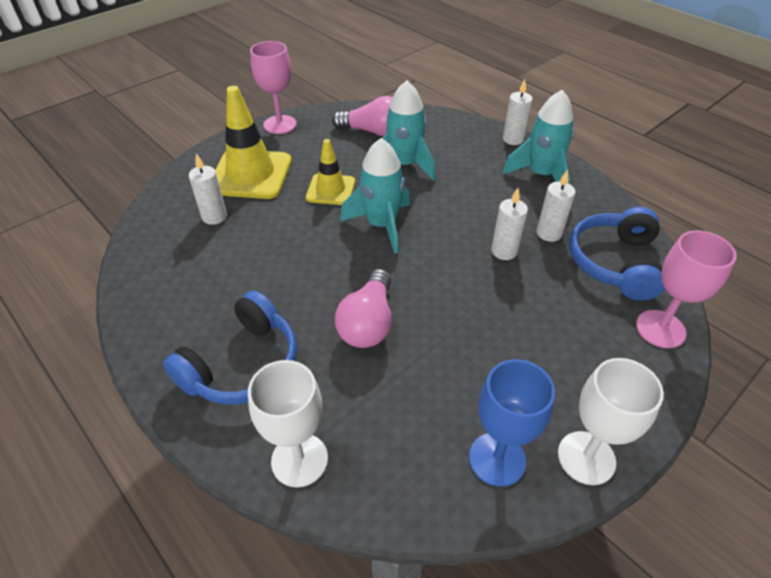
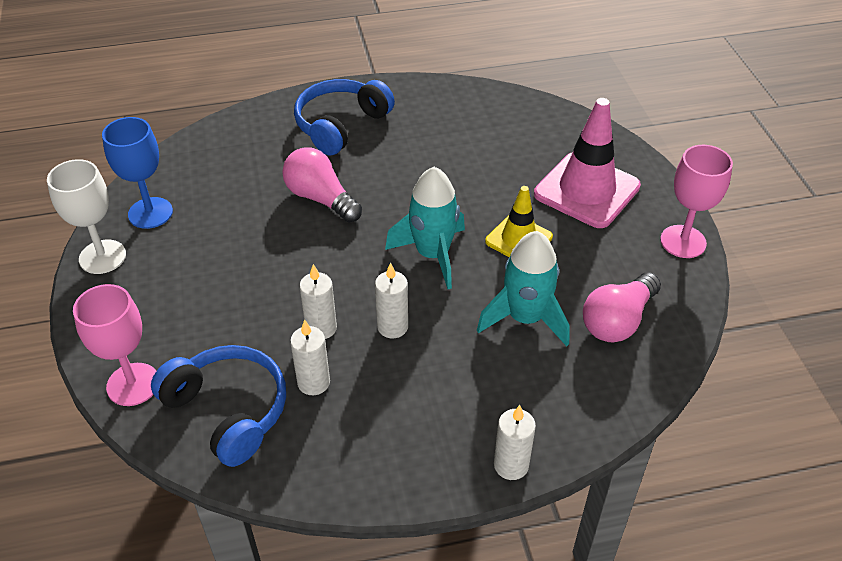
camera: 120 degrees right, 0 degrees up
(214, 217) = (530, 150): white candle -> white candle (392, 327)
(243, 365) = (341, 125): blue headphones -> blue headphones turned 60 degrees clockwise
(250, 174) = (586, 190): yellow traffic cone -> pink traffic cone
(299, 460) = (244, 129): white goblet -> none
(541, 175) = (414, 445): turquoise rocket -> none

